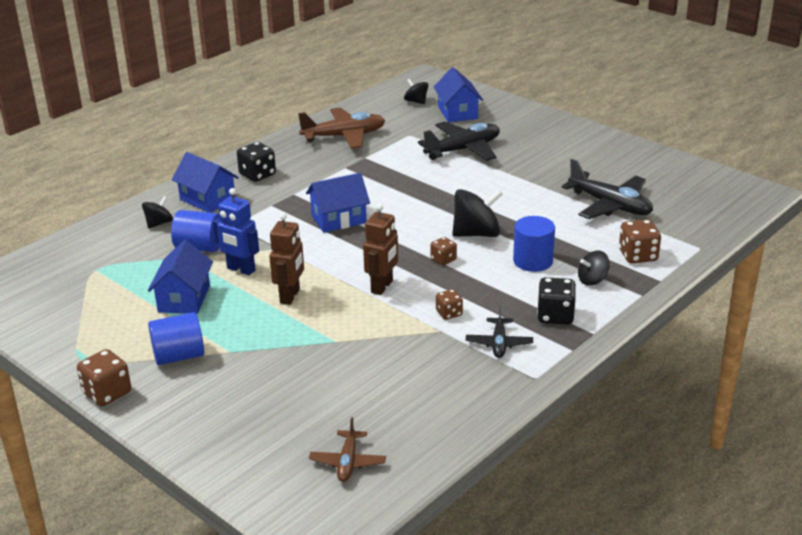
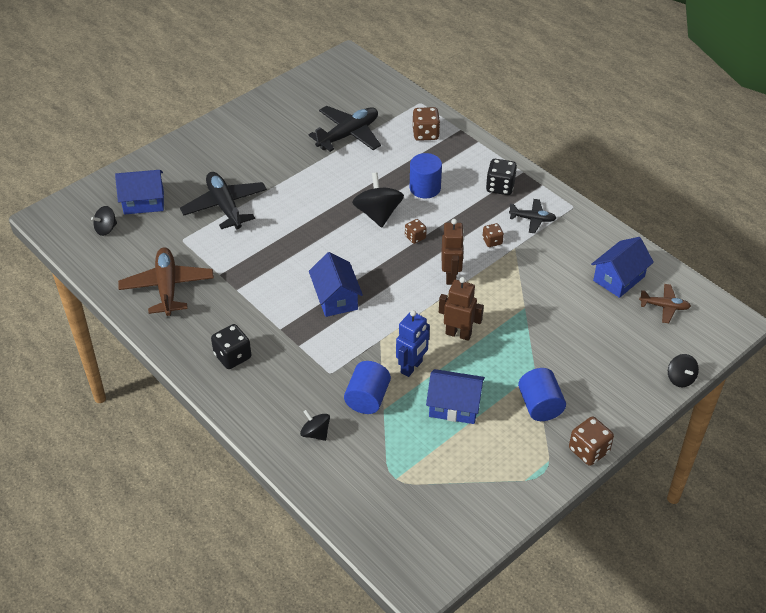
camera: 85 degrees left, 15 degrees up
(207, 199) = (275, 395): blue house -> blue house (619, 278)
(382, 287) = (451, 276): brown robot -> brown robot turned 60 degrees clockwise
(592, 280) = (455, 161): black spinning top -> black spinning top (680, 378)

